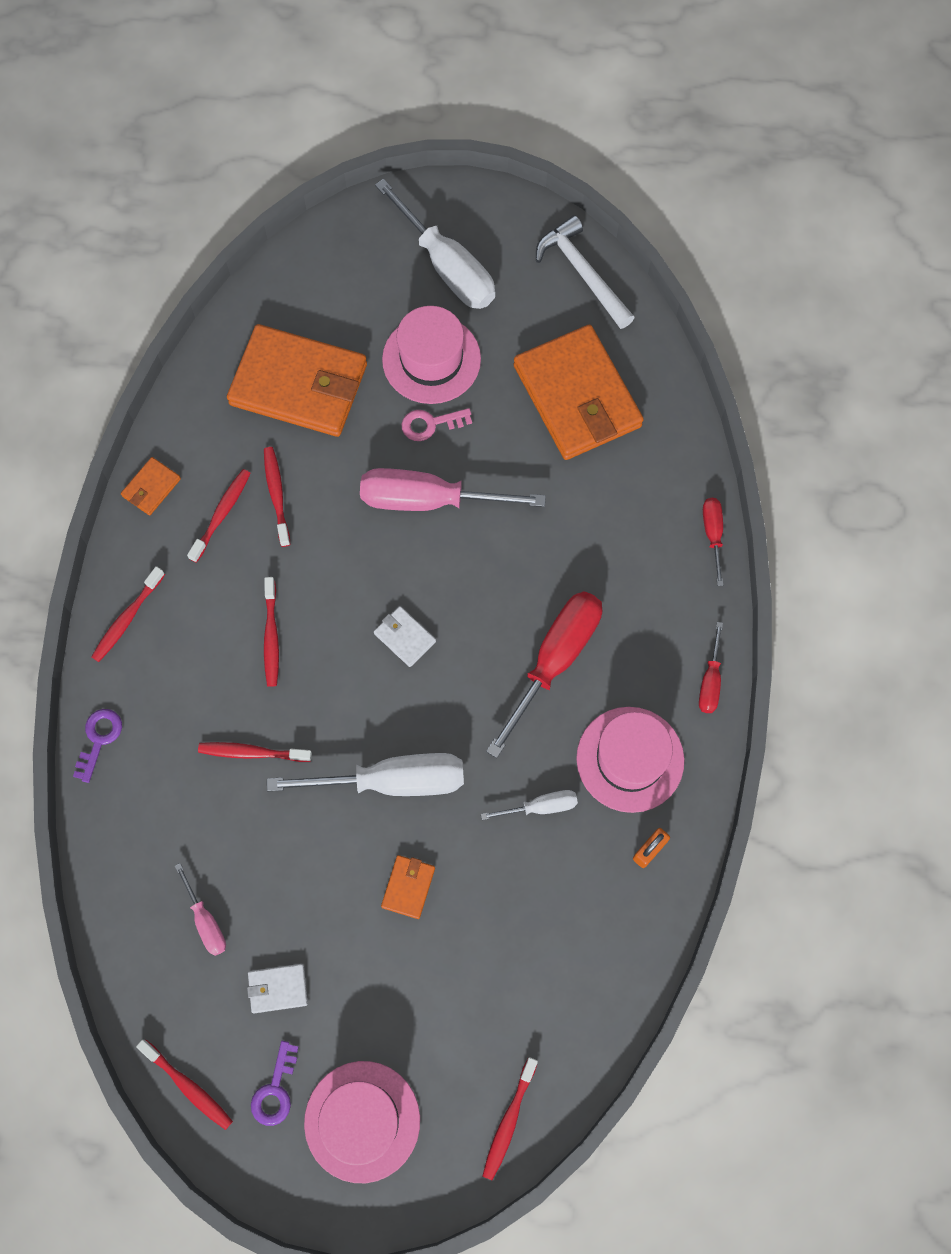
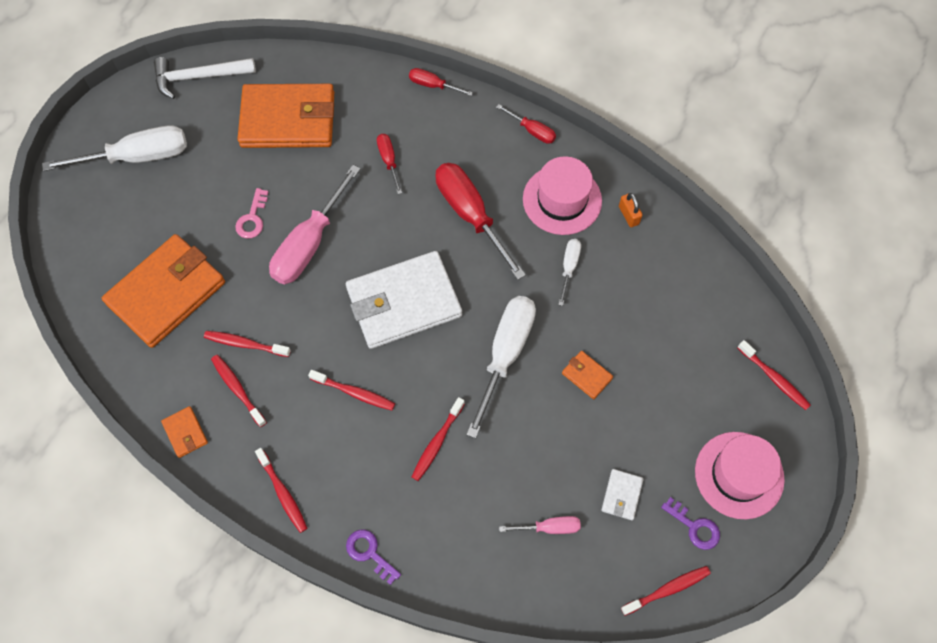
camera: 65 degrees left, 5 degrees down
(405, 637) = (404, 302): white wallet -> white wallet, size x2.42
(431, 359) = (203, 197): pink hat -> none
(580, 534) = (389, 161): none -> red screwdriver

